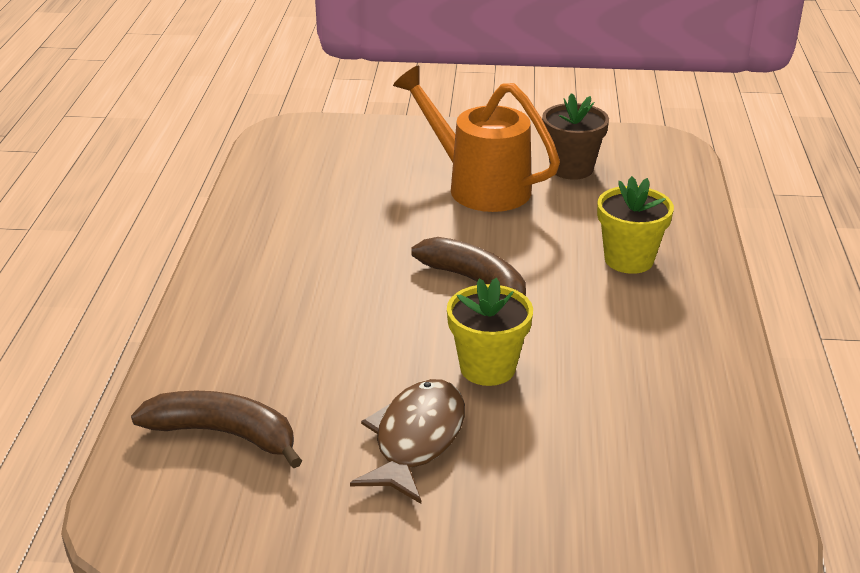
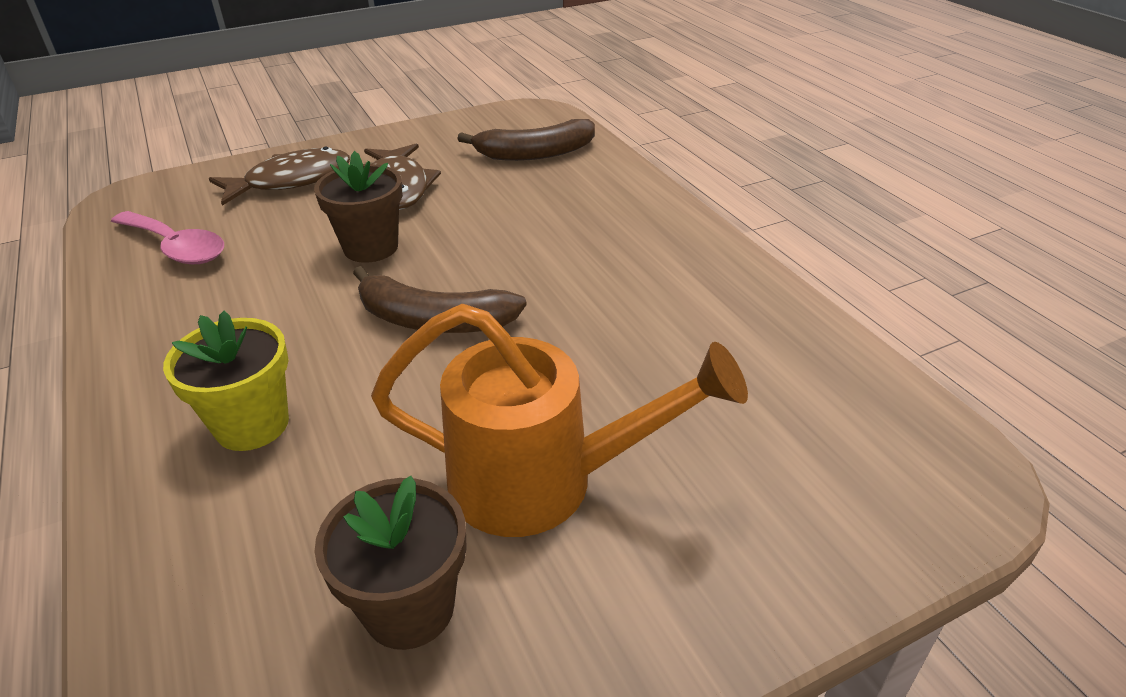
camera: 150 degrees right, 5 degrees up
(487, 368) = (371, 247): yellow flower pot -> brown flower pot
(529, 506) = (291, 181): none -> brown fish
(679, 441) = (176, 247): none -> pink spoon

